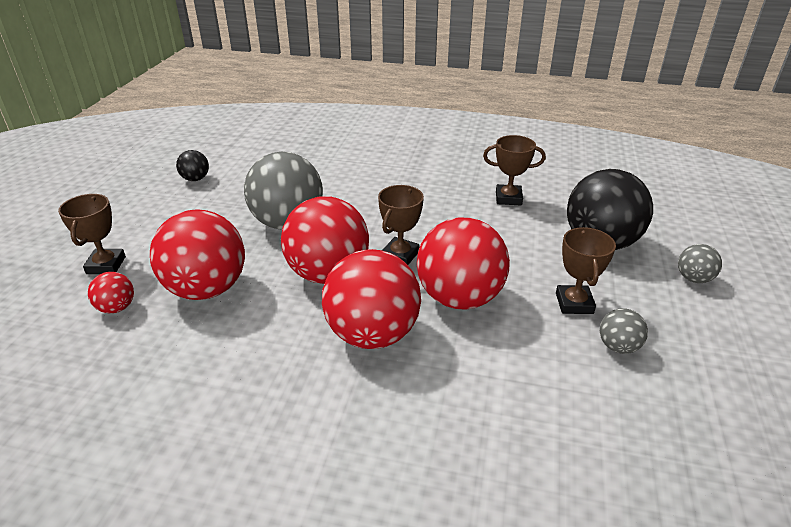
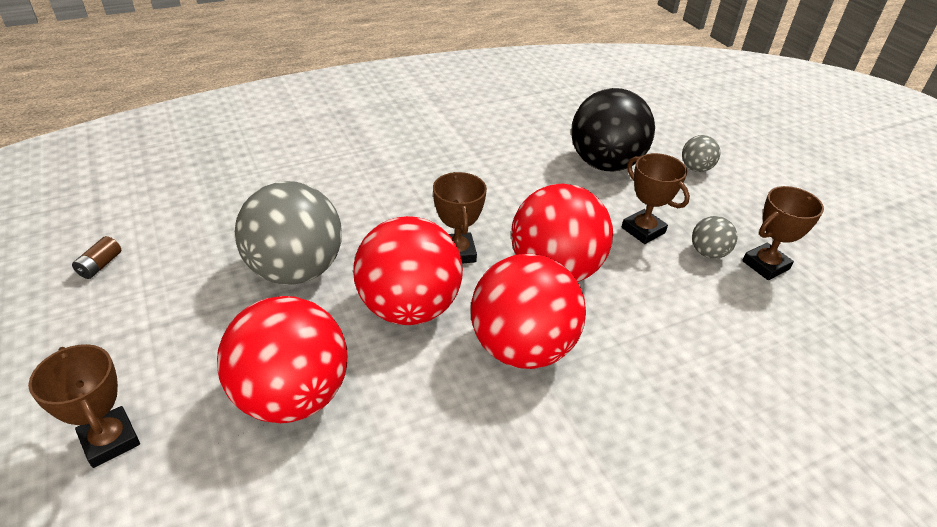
camera: 40 degrees left, 5 degrees up
(117, 308) = (200, 484): red ball -> none
(195, 179) = (100, 265): black ball -> brown battery
(508, 198) = (489, 149): brown trophy -> brown trophy (765, 265)

